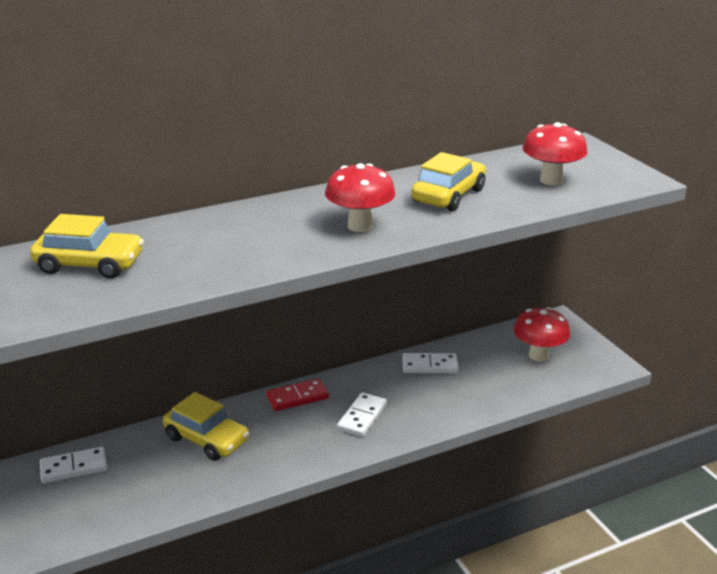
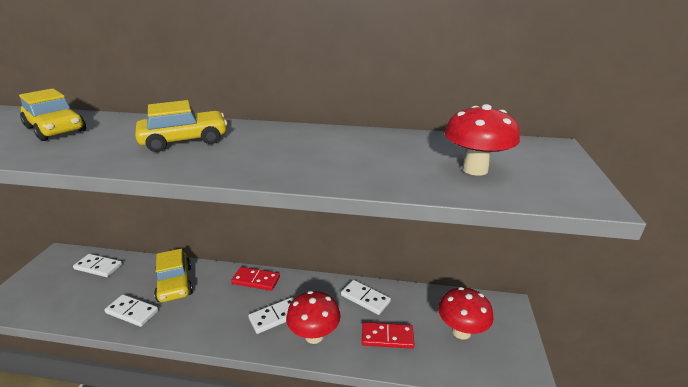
camera: 35 degrees right, 0 degrees up
(197, 482) = (132, 312): none -> white domino
(360, 226) = (246, 157): red mushroom -> red mushroom (314, 336)
(448, 195) = (357, 155): yellow car -> yellow car (185, 140)
(483, 386) = (387, 337): none -> red domino

